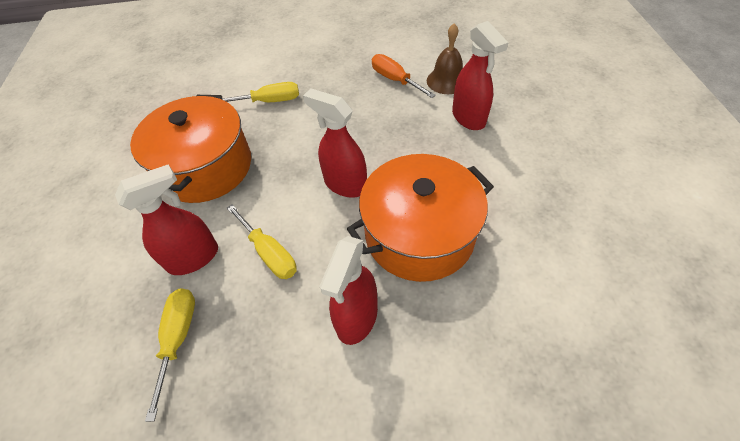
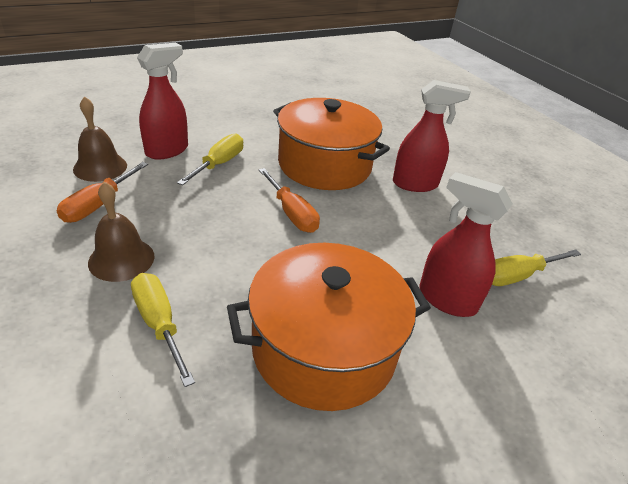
camera: 120 degrees left, 15 degrees down
(269, 253) = (400, 244): yellow screwdriver -> yellow screwdriver (219, 164)
(332, 89) = (121, 259): none -> brown bell
(345, 184) = (292, 213): red spray bottle -> orange screwdriver

